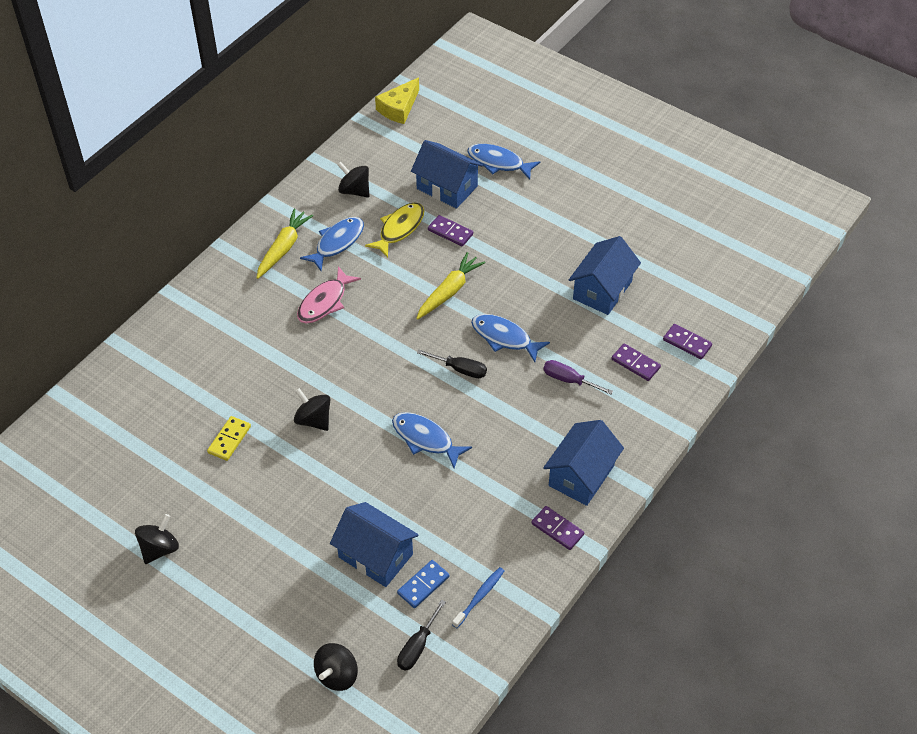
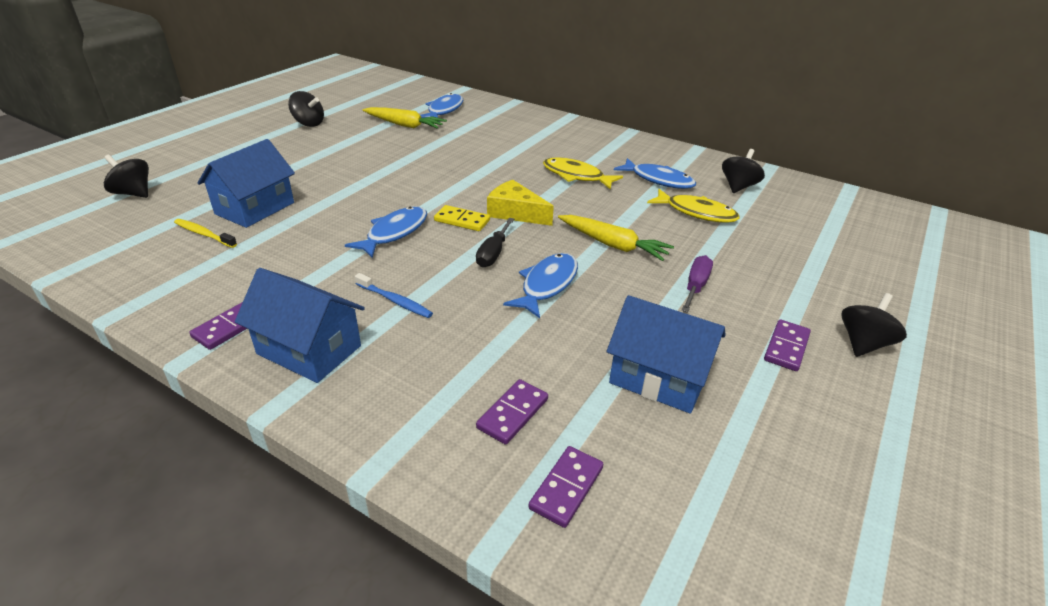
camera: 85 degrees right, 15 degrees down
(229, 439) = (411, 142): yellow domino -> yellow domino (462, 220)
(283, 248) = (639, 156): yellow carrot -> yellow carrot (404, 125)
(313, 420) = (428, 175): black spinning top -> black spinning top (863, 344)
(324, 302) = (576, 176): pink fish -> yellow fish
(399, 108) = (889, 208): yellow cheese -> yellow cheese (515, 212)
(417, 646) = (132, 232): black screwdriver -> none
(423, 585) = (204, 234): blue domino -> yellow toothbrush
(447, 187) = (783, 241): blue house -> none
(450, 232) = (709, 244): purple domino -> purple domino (786, 347)
(479, 597) = (166, 268): blue toothbrush -> blue toothbrush (395, 301)
(498, 163) = (858, 280): blue fish -> blue fish (444, 110)
(569, 380) = (478, 340): purple screwdriver -> purple screwdriver (695, 286)

